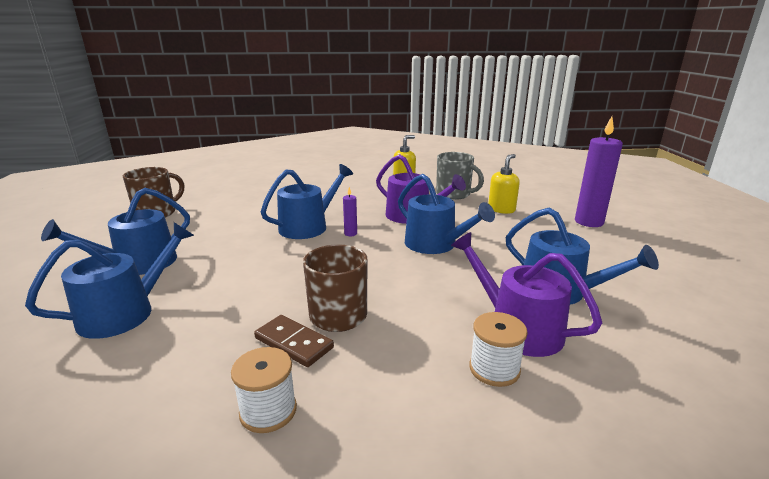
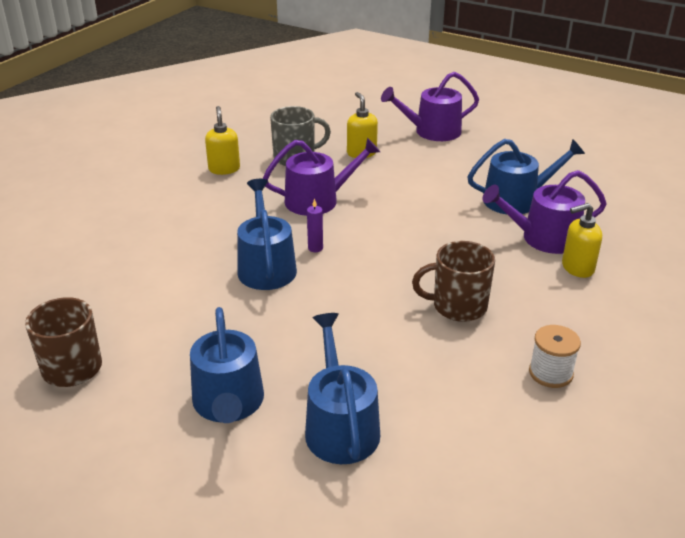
camera: 55 degrees left, 10 degrees up
(293, 343) = (479, 339): brown domino -> none
(435, 244) = (391, 215): blue watering can -> none
(494, 369) = (577, 268): white spool -> yellow soap dispenser
(589, 222) = (432, 132): purple candle -> purple watering can

